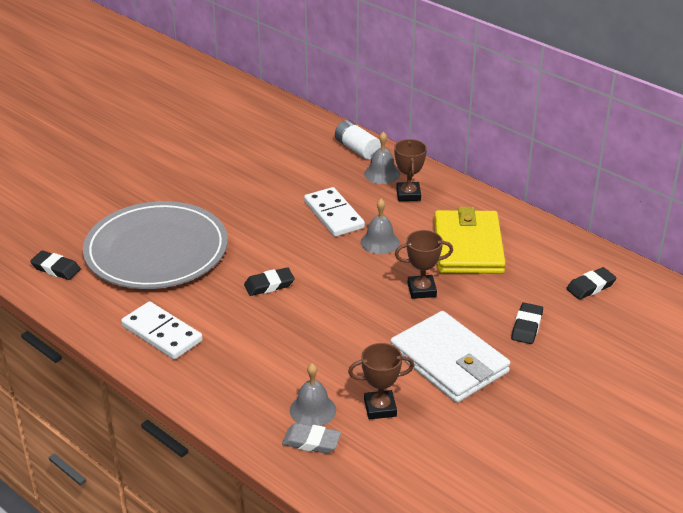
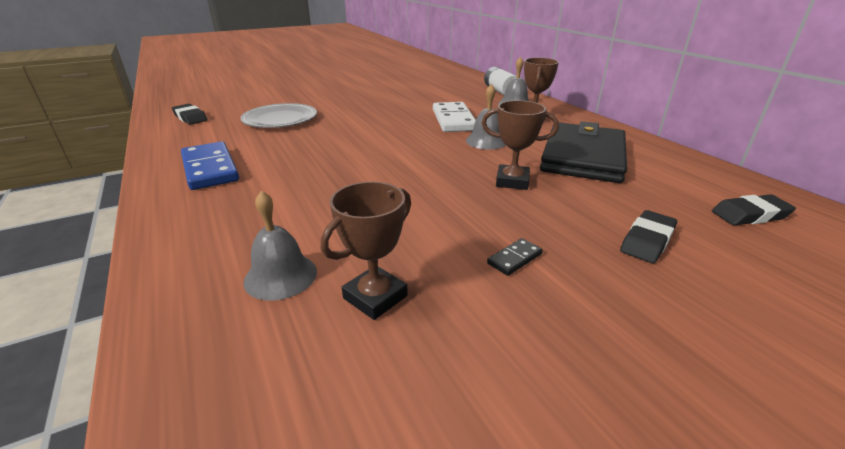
camera: 20 degrees right, 5 degrees down
(156, 250) = (280, 119): grey plate -> grey plate, size x0.55
(162, 333) = (210, 169): white domino -> blue domino
(269, 285) = (351, 152): black eraser -> none
(311, 442) = (235, 321): grey eraser -> none
(380, 408) = (375, 297): brown trophy -> brown trophy turned 60 degrees counterclockwise
(449, 361) = (514, 258): white wallet -> black domino
(468, 246) = (583, 157): yellow wallet -> black wallet

